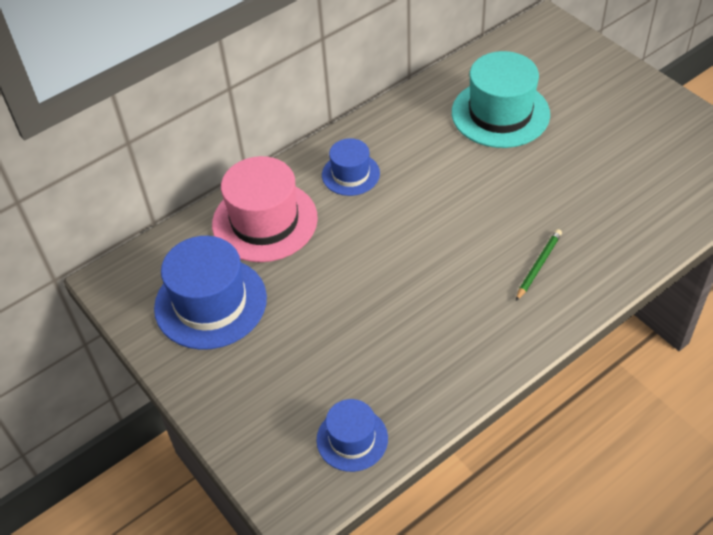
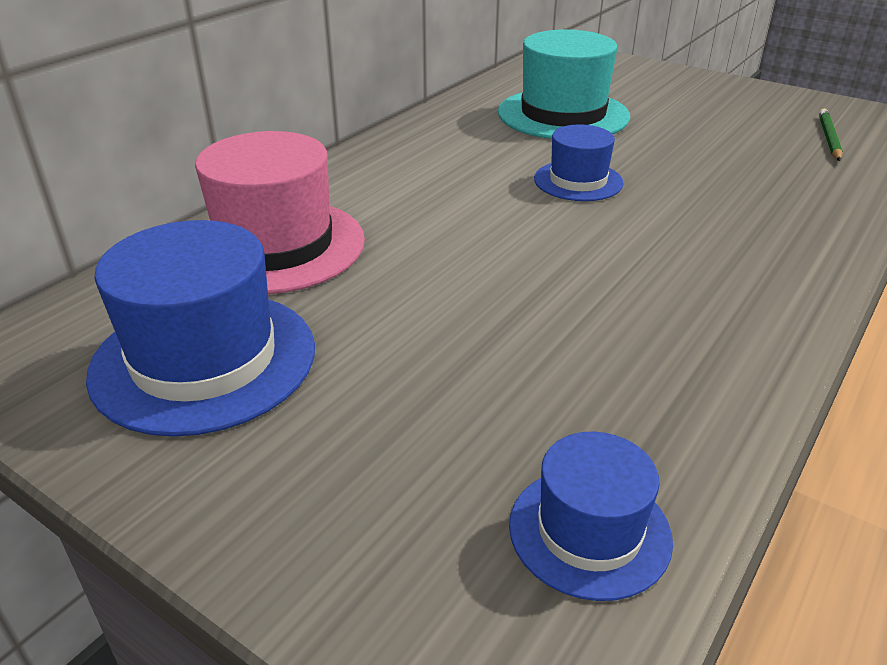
camera: 20 degrees left, 15 degrees down
(350, 174) = (392, 183): blue hat -> blue hat (578, 181)
(538, 265) = (729, 235): green pencil -> green pencil (829, 138)

